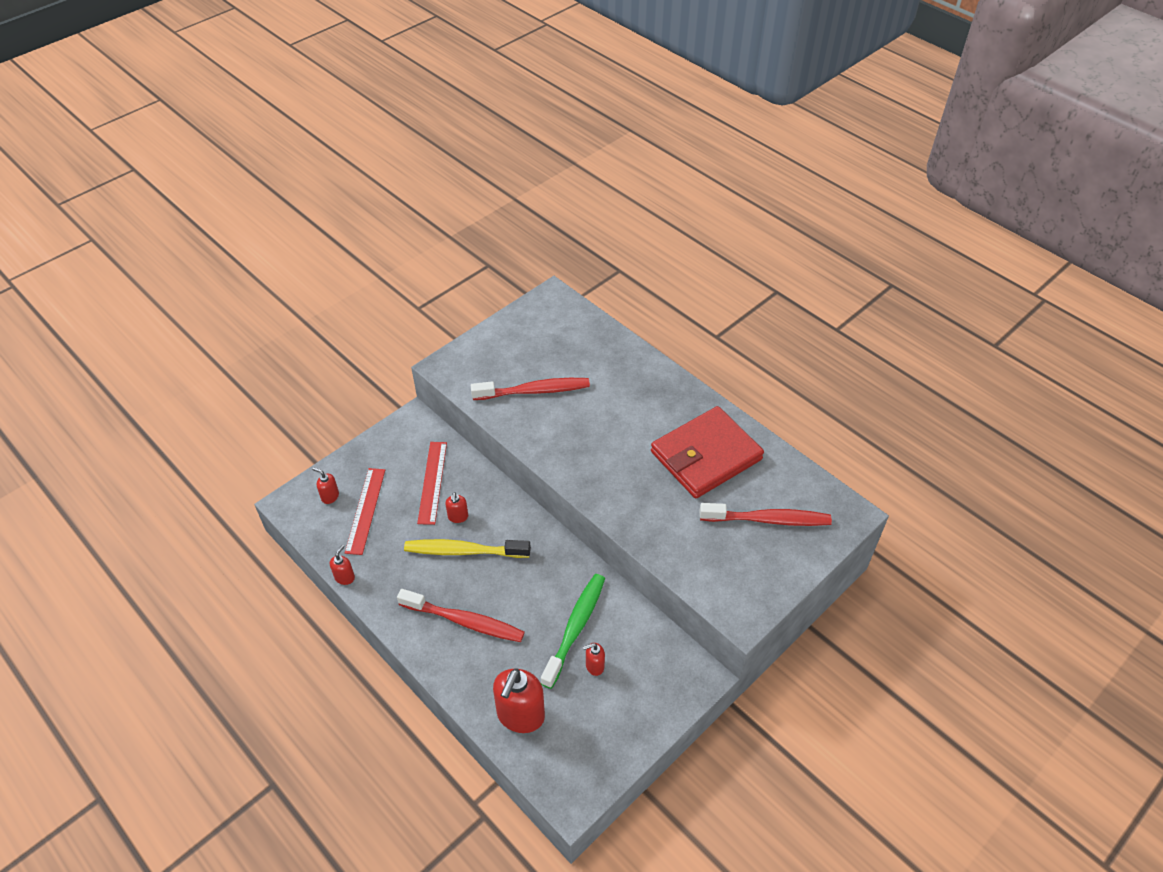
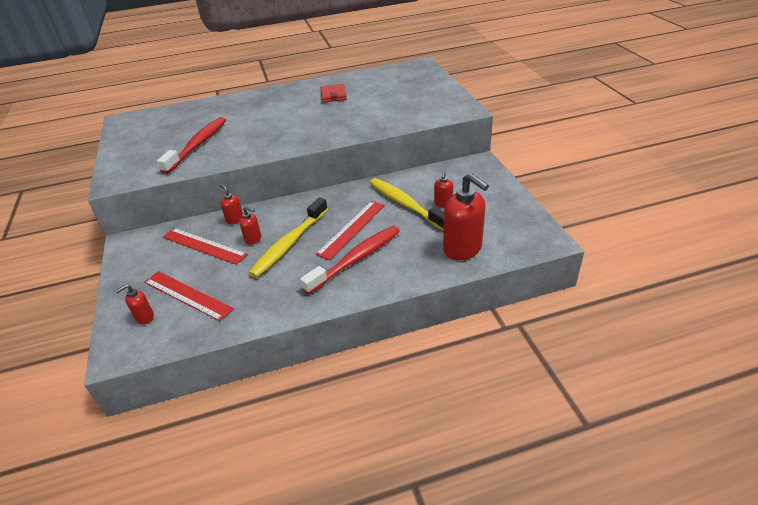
camera: 60 degrees left, 10 degrees down
(345, 577) = (246, 327): red soap dispenser -> red soap dispenser (235, 219)
(509, 595) = (351, 229): none -> red ruler
(575, 628) = (405, 204): green toothbrush -> yellow toothbrush
(706, 456) = (333, 95): red wallet -> red wallet, size x0.44
(768, 519) = (401, 87): red toothbrush -> none

